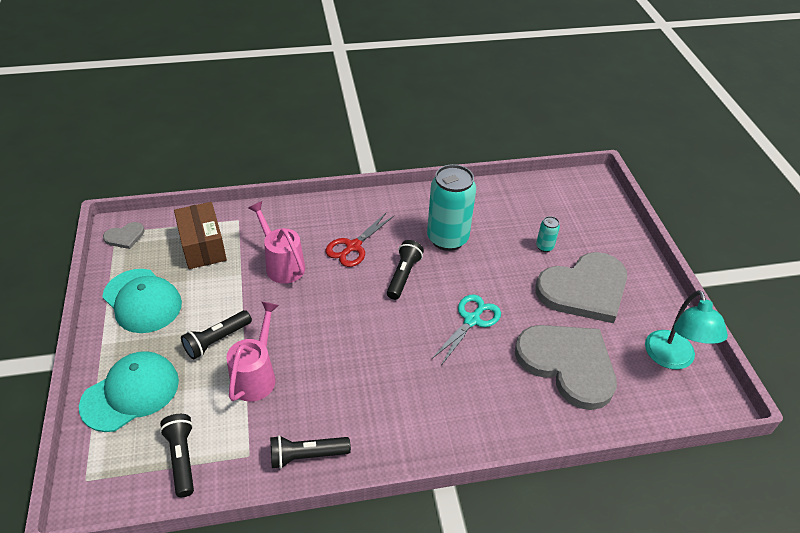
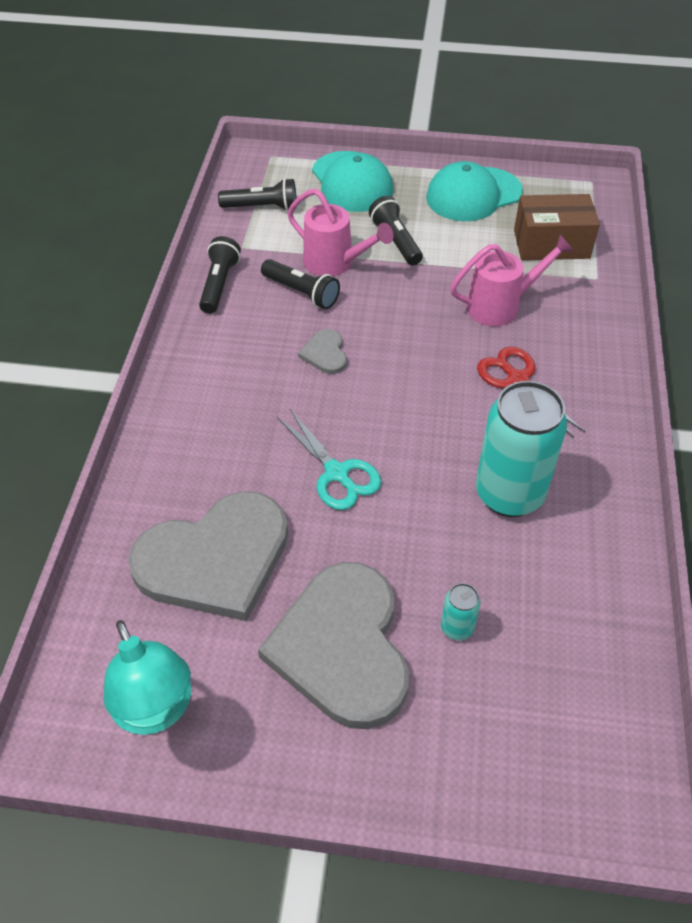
camera: 110 degrees right, 5 degrees up
(125, 236) = (582, 187): grey heart -> grey heart (325, 353)
(403, 275) = (445, 421): black flashlight -> black flashlight (301, 293)
(672, 359) = (157, 711): turquoise lamp -> turquoise lamp turned 135 degrees counterclockwise

